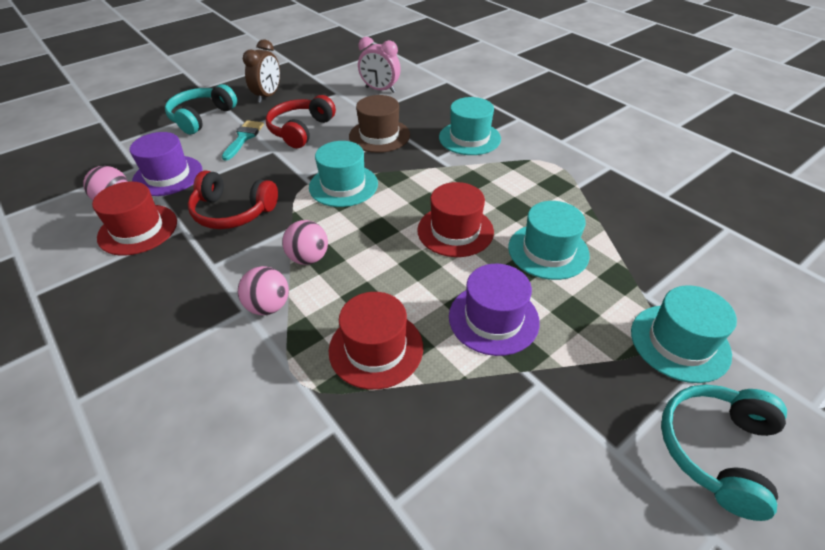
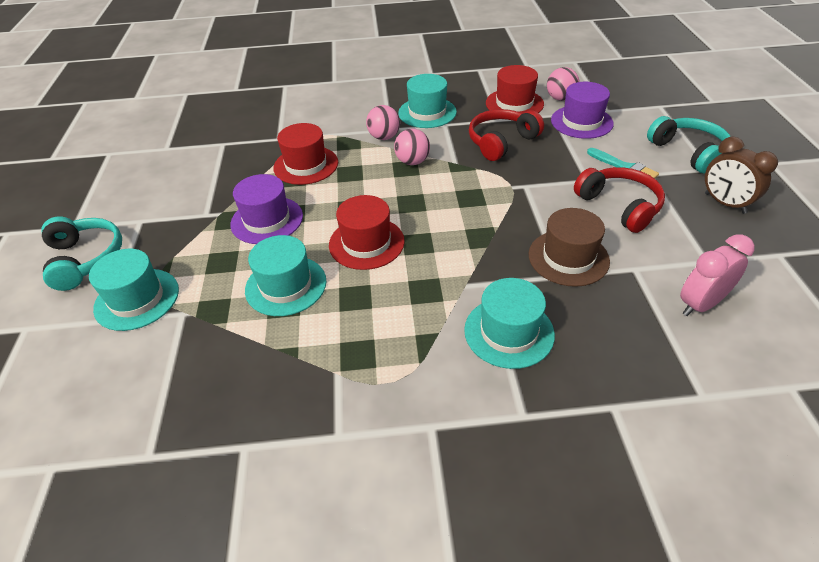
camera: 125 degrees right, 0 degrees up
(343, 185) = (490, 203): turquoise hat -> turquoise hat (427, 112)

